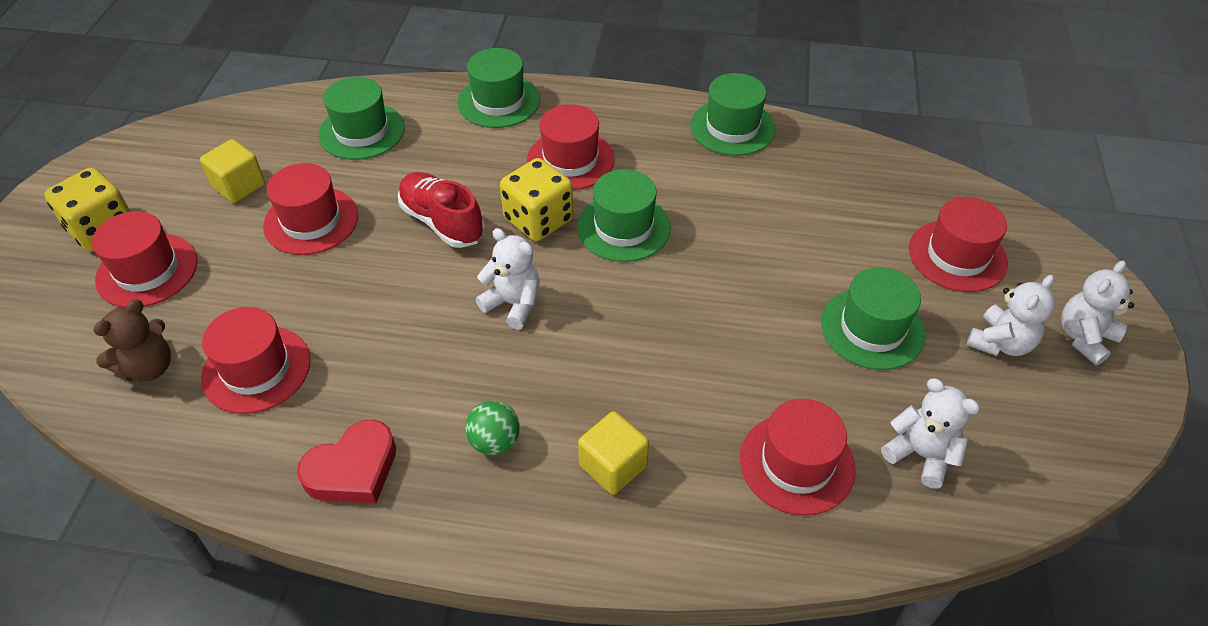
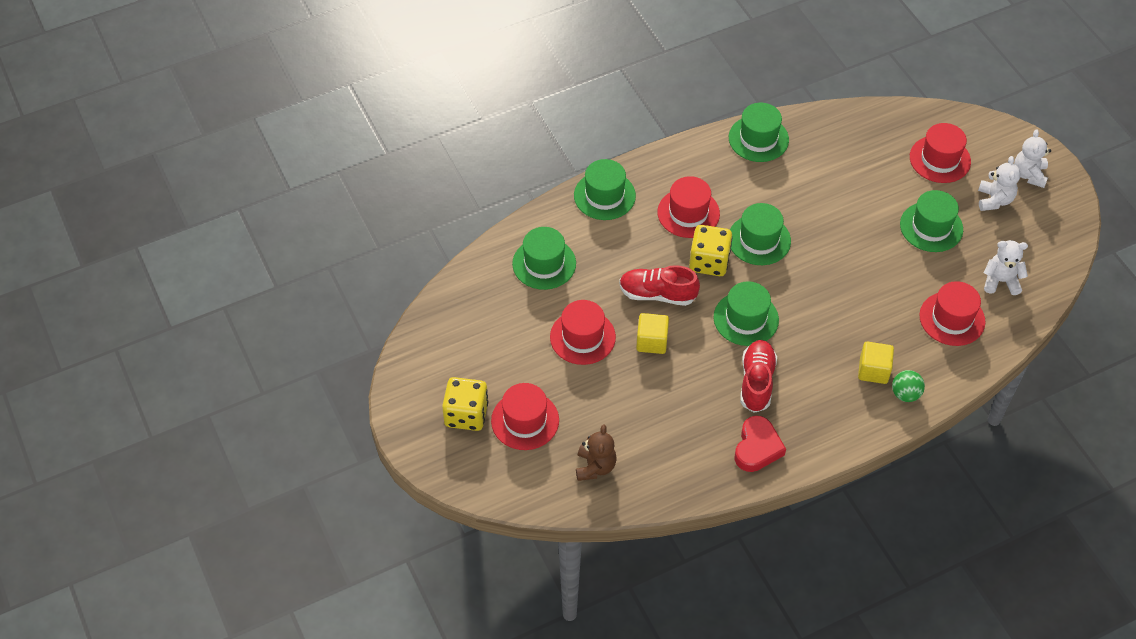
camera: 35 degrees left, 5 degrees up
(239, 186) = (513, 341): yellow cube -> yellow cube (652, 341)
(256, 369) = (653, 433): red hat -> none
(444, 386) = (756, 382): none -> red shoe
(495, 441) = (809, 393): green ball -> green ball (905, 394)
(513, 304) = (746, 318): white teddy bear -> green hat

